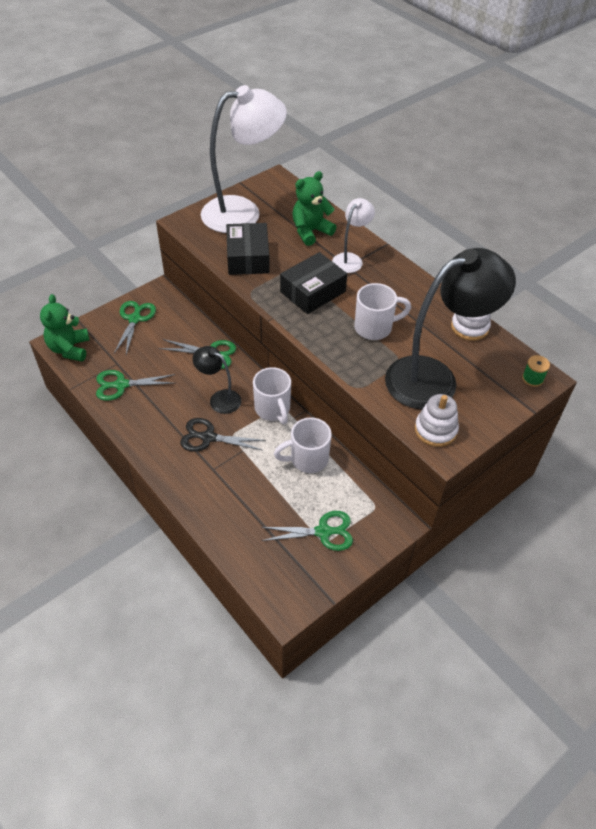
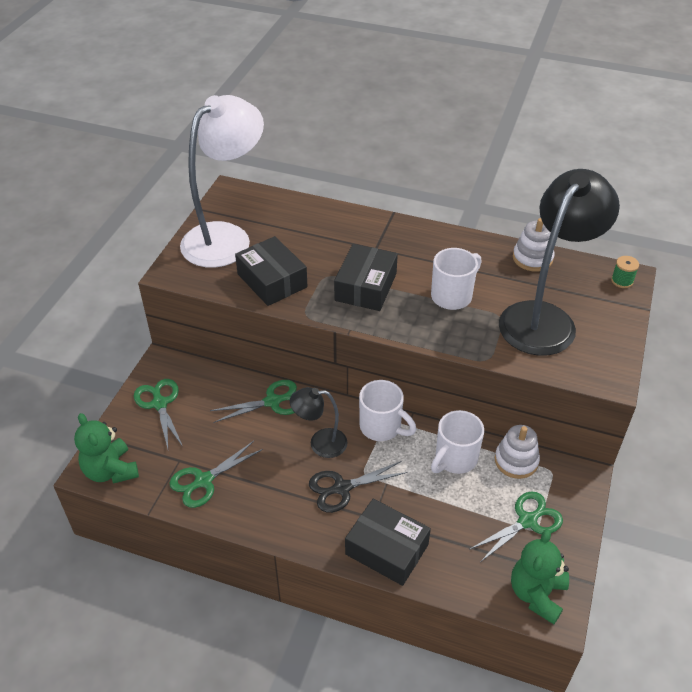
camera: 30 degrees left, 5 degrees down
(204, 495) = (387, 549): none -> black box
(311, 231) = (311, 229): green teddy bear -> green teddy bear (537, 594)
(350, 259) = (373, 240): white lamp -> none
(435, 430) = (587, 365): white stacking toy -> white stacking toy (516, 461)

